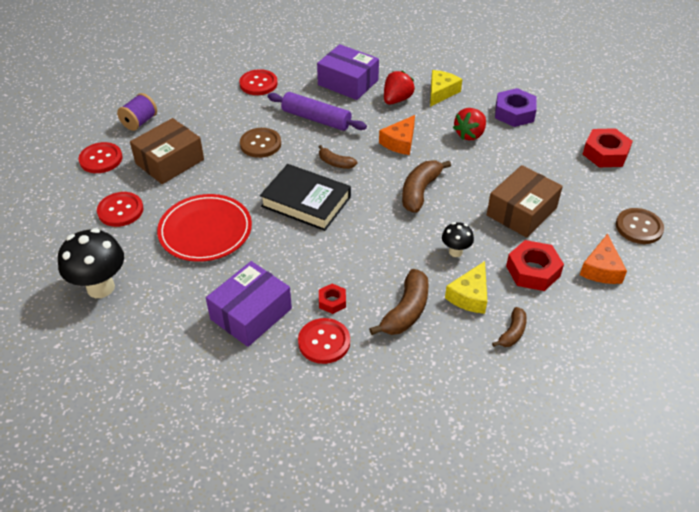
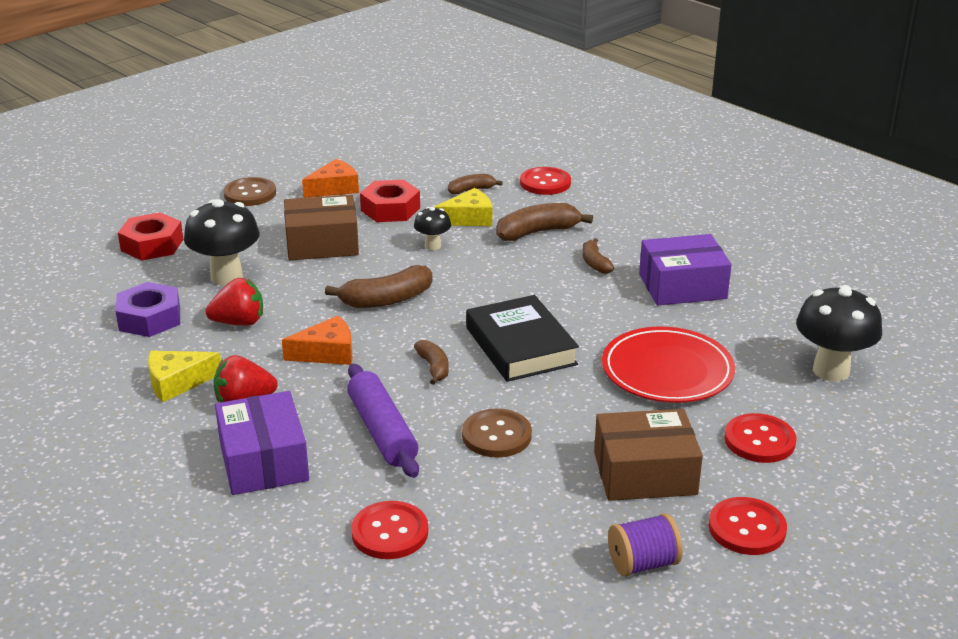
camera: 140 degrees left, 15 degrees down
(324, 342) = (634, 244): red button -> red button (545, 183)
(332, 301) = (595, 263): red nut -> brown banana
(527, 156) = (226, 277): none -> black mushroom

